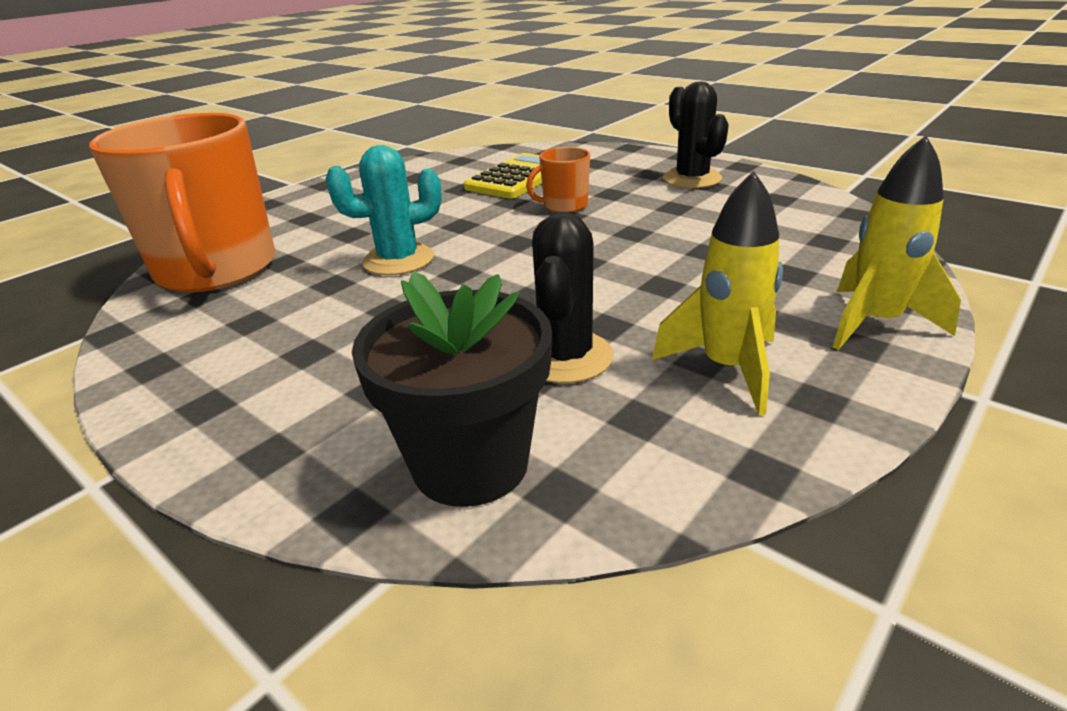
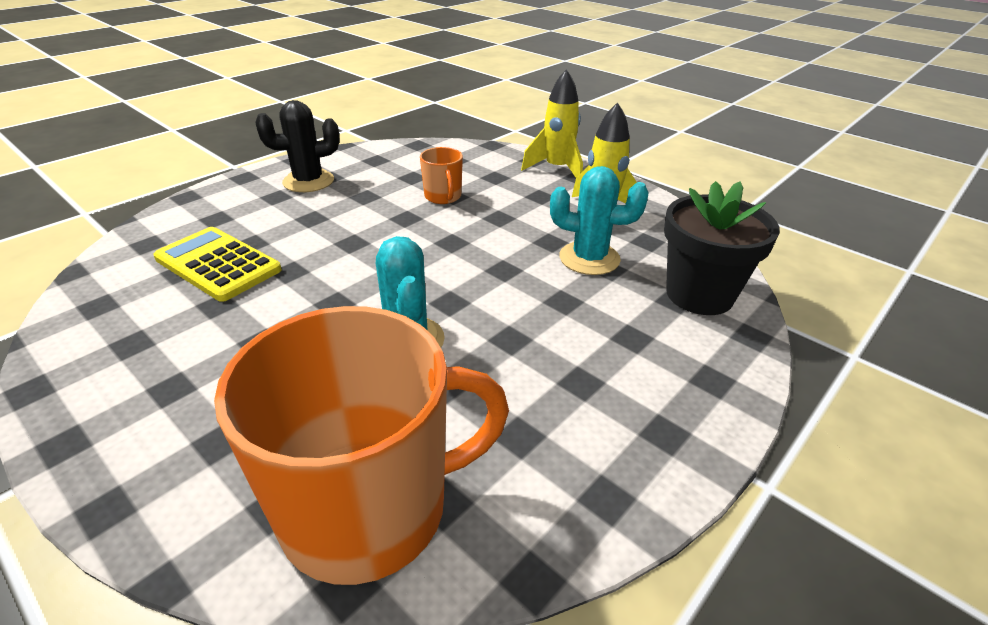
camera: 90 degrees left, 5 degrees up
(564, 205) = (325, 242): orange mug -> orange mug (443, 197)
(566, 357) = (589, 258): black cactus -> turquoise cactus

